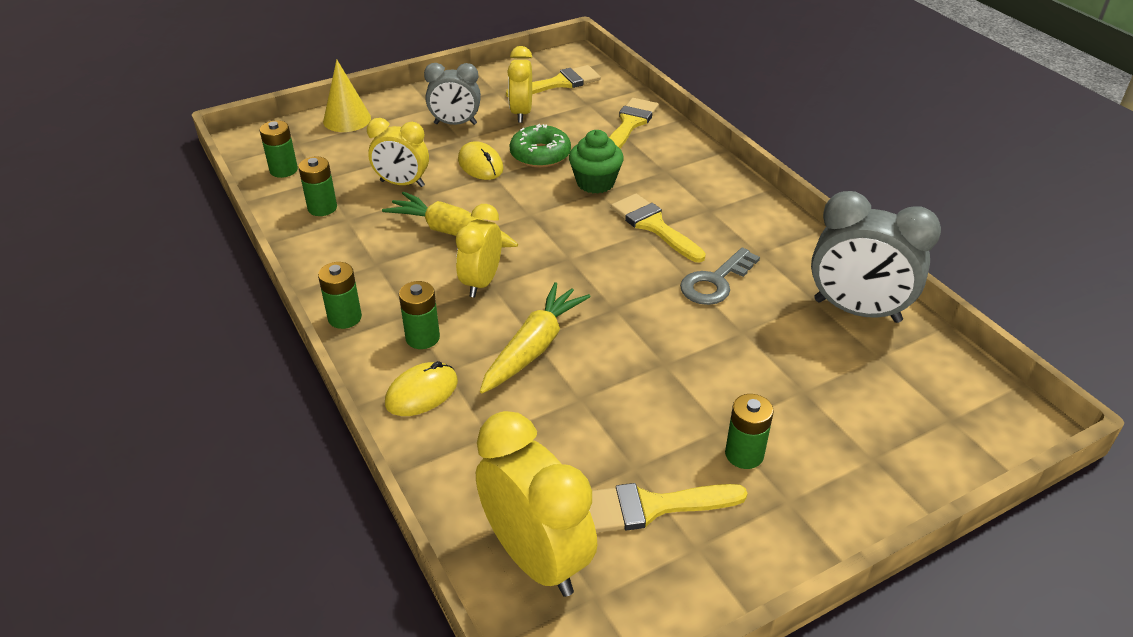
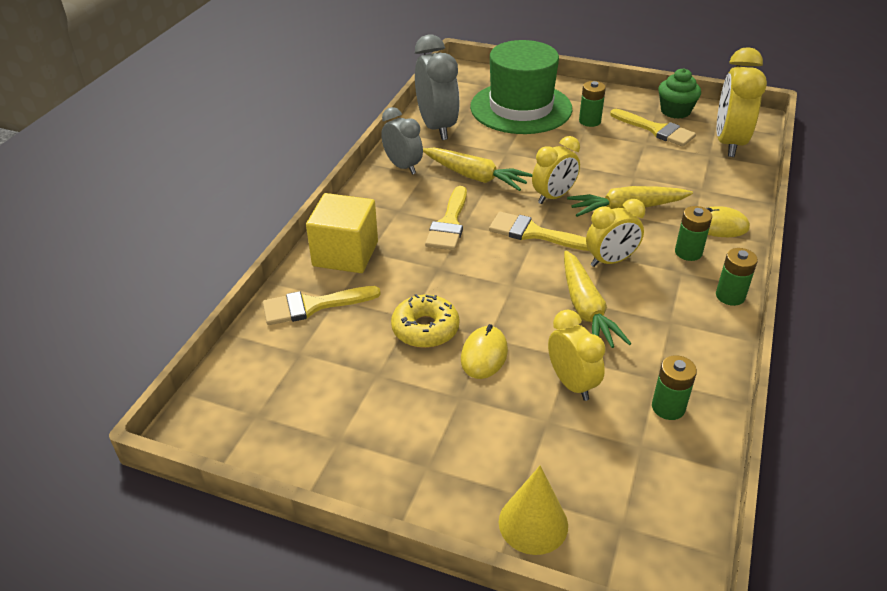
camera: 130 degrees left, 0 degrees up
(283, 170) = (668, 490): green battery -> none
(455, 124) = (439, 422): grey clock -> grey clock (403, 167)
(521, 113) = (366, 387): yellow clock -> yellow clock (553, 197)
(540, 155) = (425, 329): green donut -> yellow donut
(559, 83) = (274, 399): yellow brush -> yellow brush (533, 233)
(595, 183) = (429, 276): green cupcake -> green cupcake (675, 111)
(676, 159) = (345, 254): none -> yellow cube
(715, 282) = (475, 177): grey key -> yellow carrot
(845, 411) = (521, 108): none -> green hat

